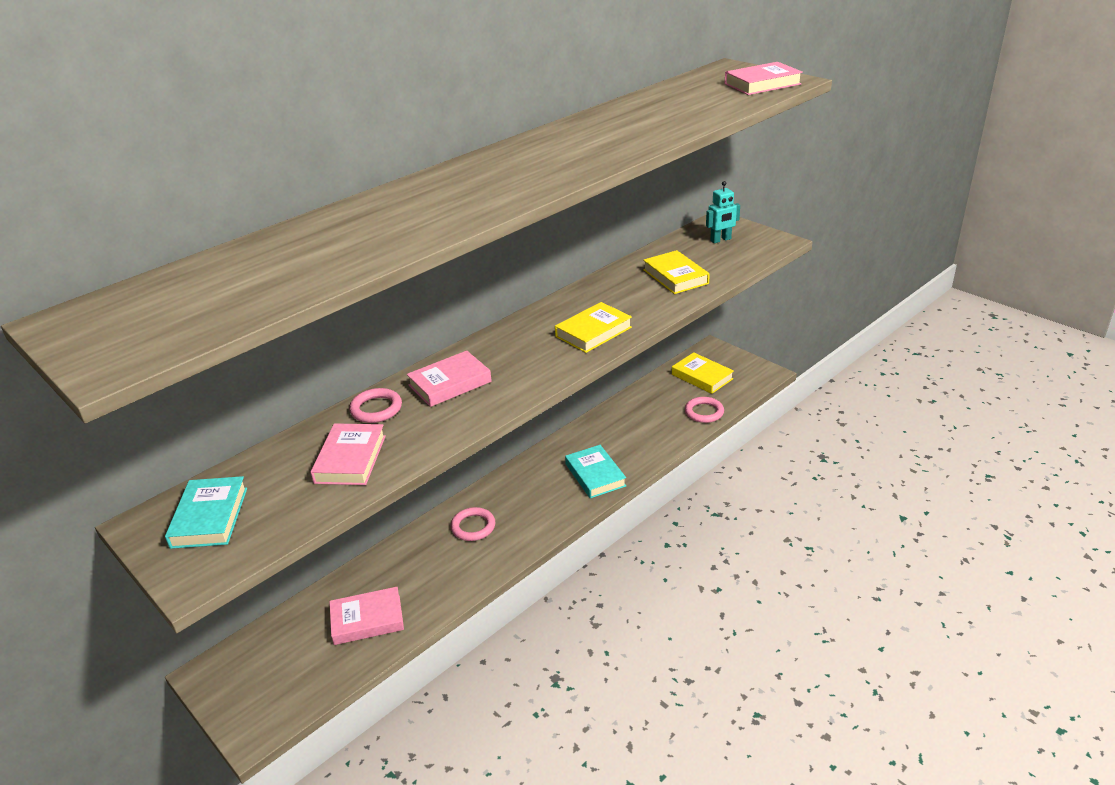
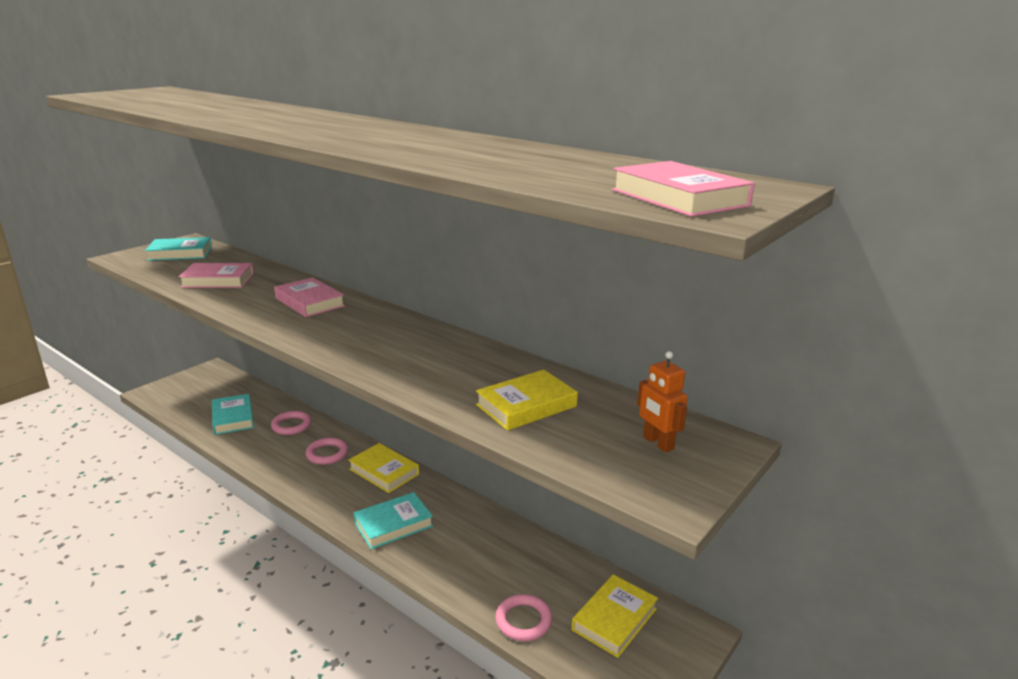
camera: 80 degrees right, 10 degrees down
(367, 620) = (233, 418): pink book -> turquoise book
(376, 409) = (283, 281): pink ring -> pink ring (291, 425)
(593, 332) = (387, 358): yellow book -> yellow book (384, 471)
(721, 240) = (657, 443): turquoise robot -> orange robot

